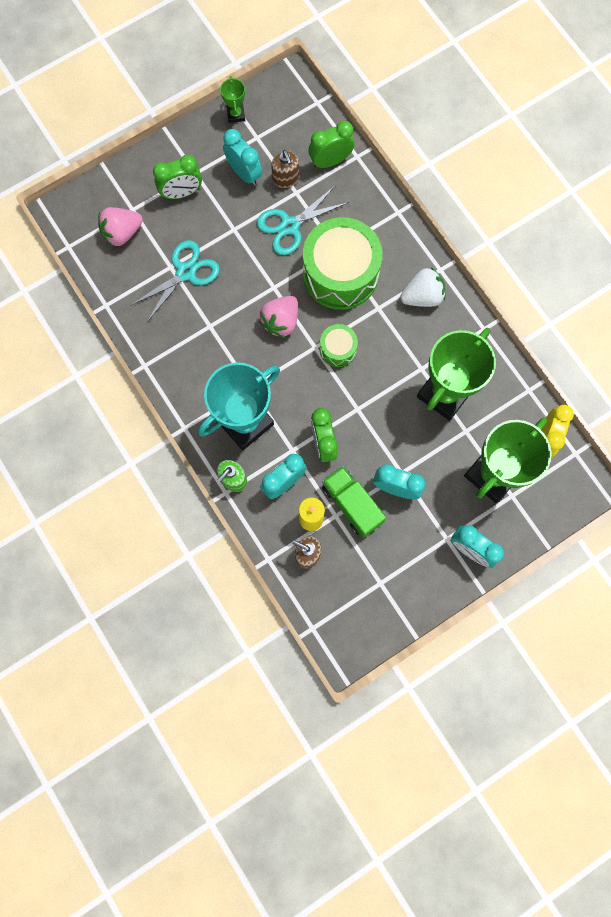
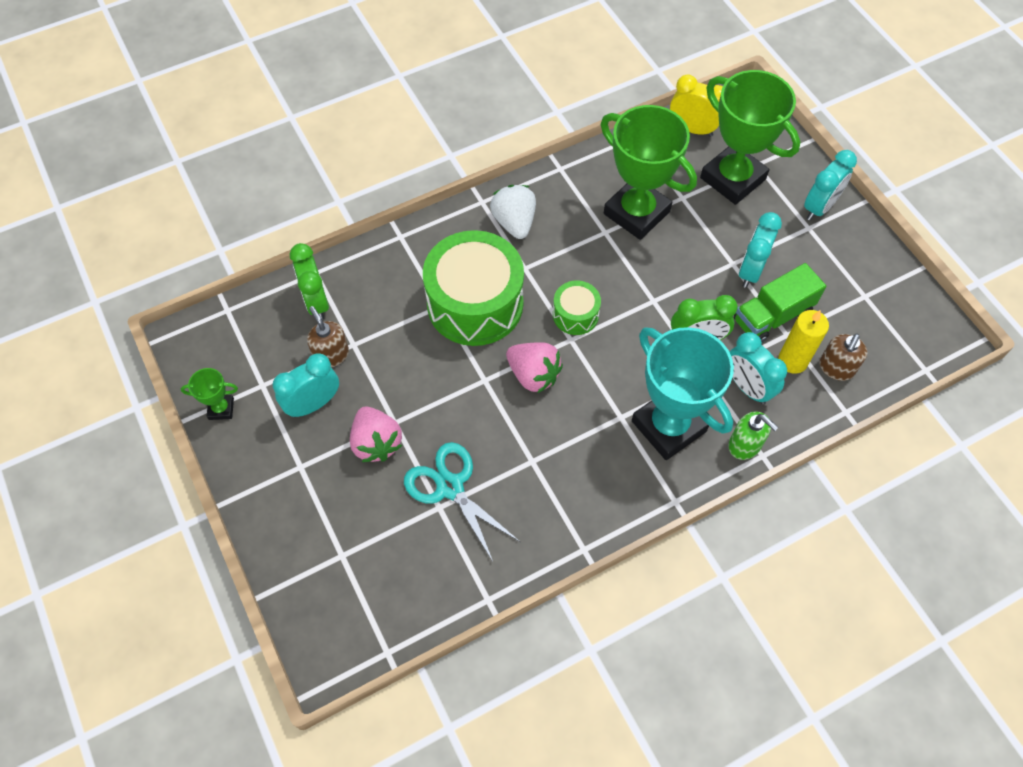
camera: 85 degrees left, 15 degrees down
(122, 233) = (377, 571): pink strawberry -> pink strawberry (376, 443)
(182, 193) = (328, 486): green clock -> none
(285, 178) = (331, 355): brown soap dispenser -> brown soap dispenser turned 105 degrees counterclockwise
(290, 226) = (400, 355): turquoise scissors -> none

